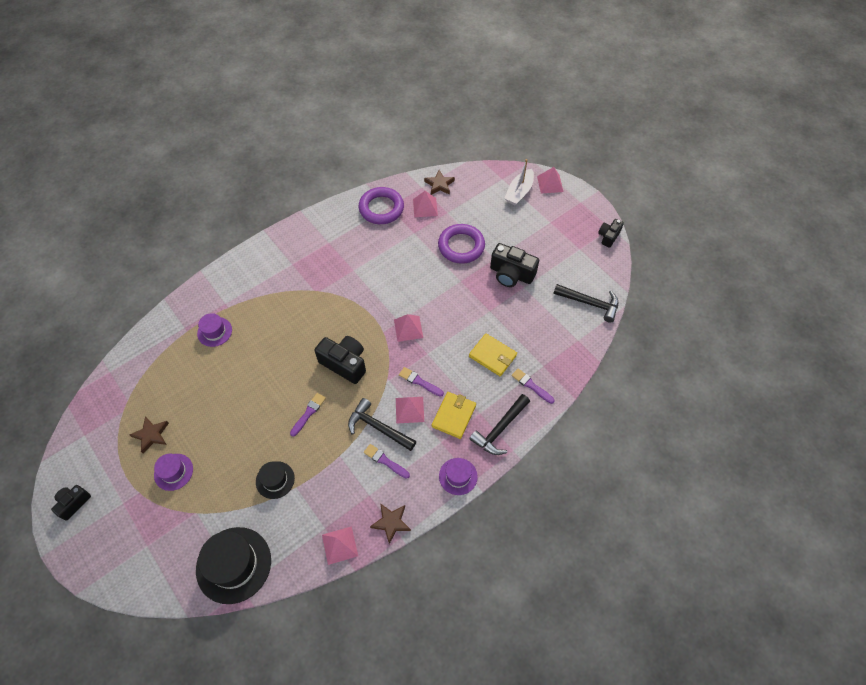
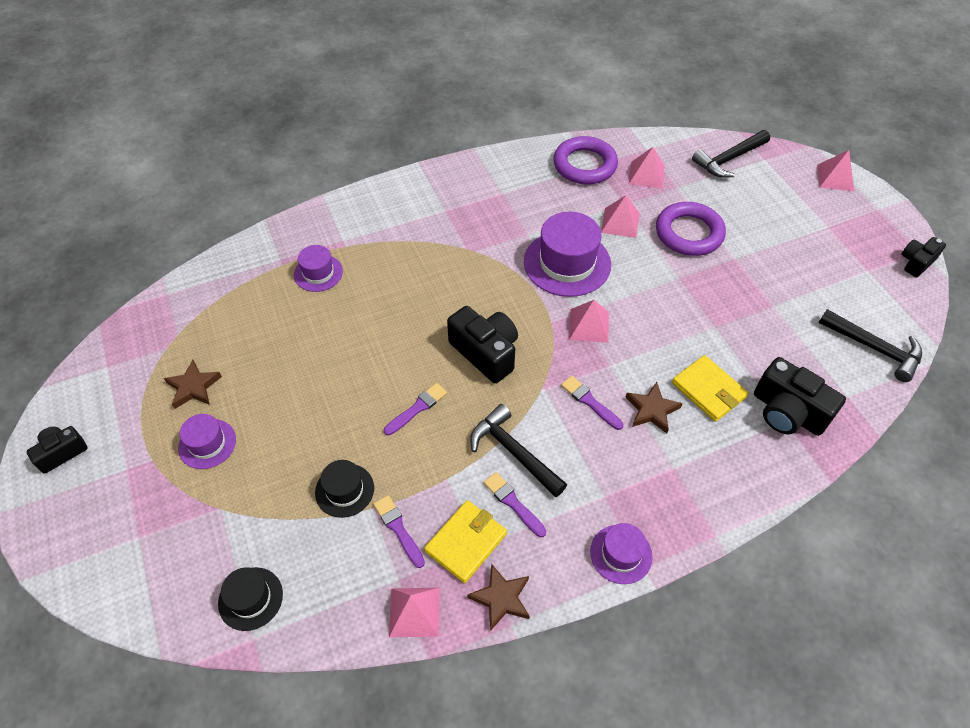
camera: 15 degrees right, 5 degrees down
(233, 564) = (250, 598): black hat -> black hat, size x0.55
(384, 286) = (567, 263): none -> purple hat
(409, 409) = (566, 437): pink pyramid -> pink pyramid (620, 222)
(439, 184) = (672, 150): brown star -> brown star (651, 410)
(454, 416) = (632, 462): yellow wallet -> yellow wallet (466, 542)
(500, 429) = (701, 499): black hammer -> black hammer (729, 159)
(511, 274) = (757, 284): black camera -> black camera (787, 412)
(519, 192) = (787, 180): white boat -> none
(531, 385) = (762, 446): purple brush -> purple brush (398, 529)

